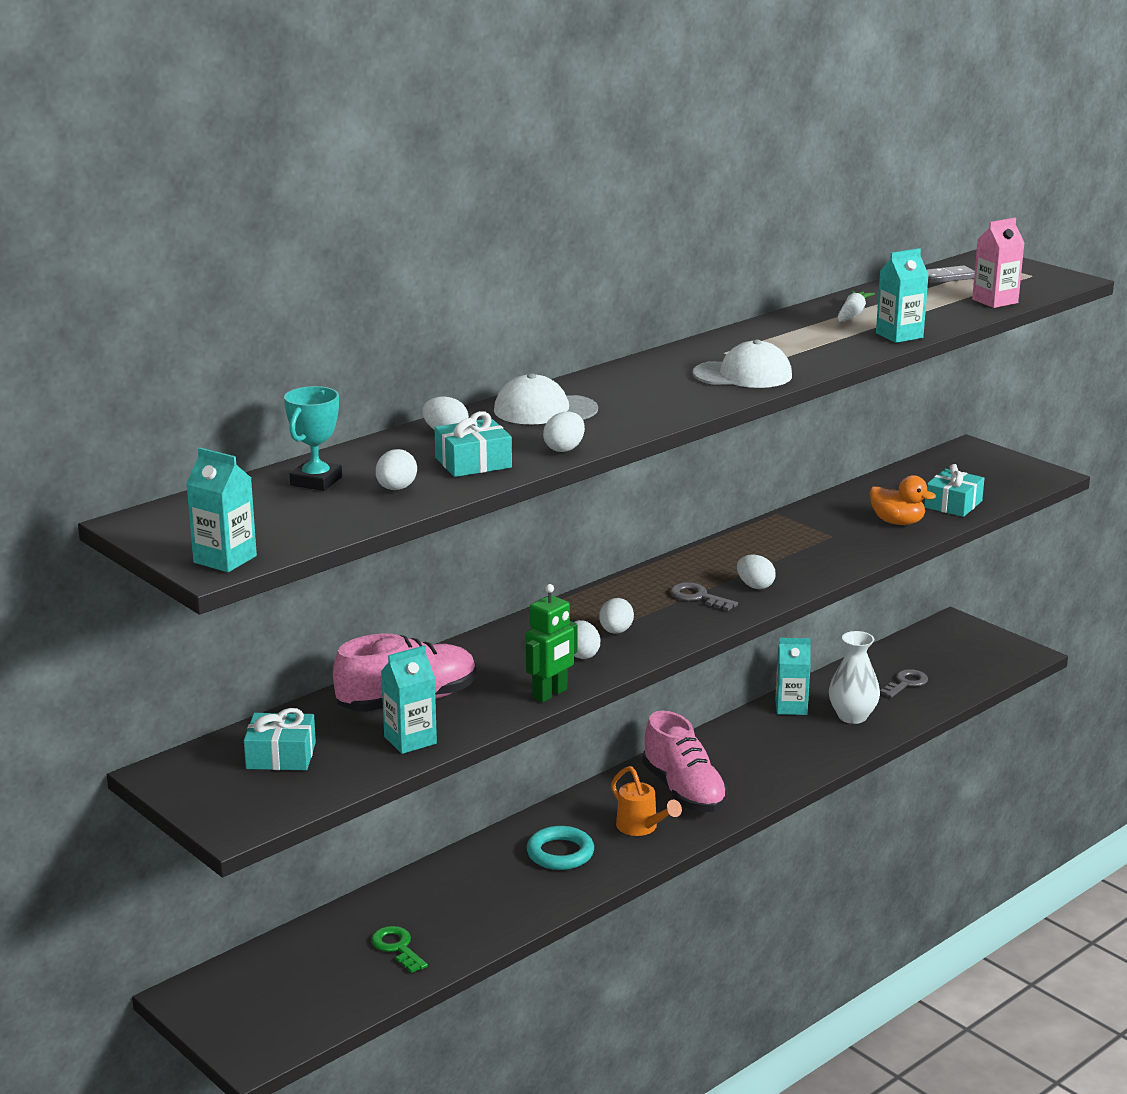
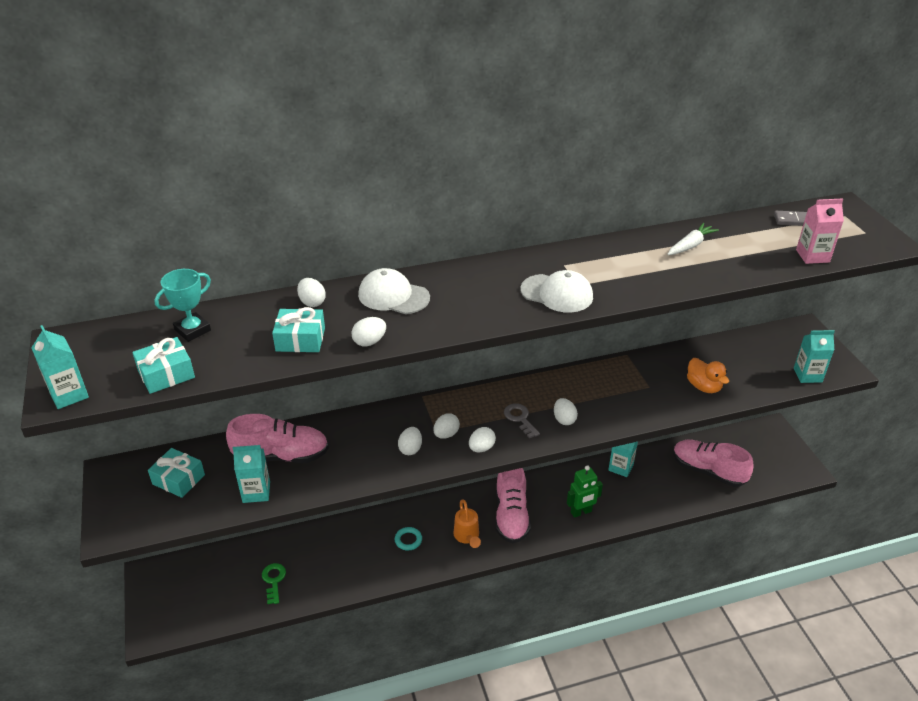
camera: 25 degrees right, 15 degrees up
(396, 489) = (230, 353): white egg -> white egg (481, 448)
(550, 694) = (365, 479): green robot -> green robot (581, 512)
(560, 853) = (408, 540): turquoise ring -> turquoise ring, size x0.65
(852, 716) = (655, 488): white vase -> none
(899, 335) = (707, 278): turquoise carton -> turquoise carton (807, 375)
(906, 683) = (708, 471): grey key -> pink shoe
(953, 504) = (755, 380): turquoise gift -> turquoise gift (166, 374)

